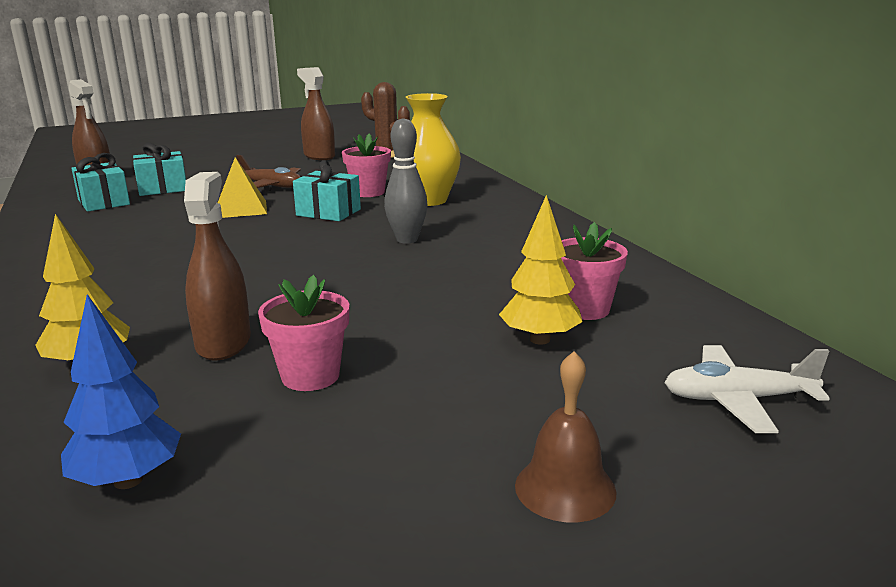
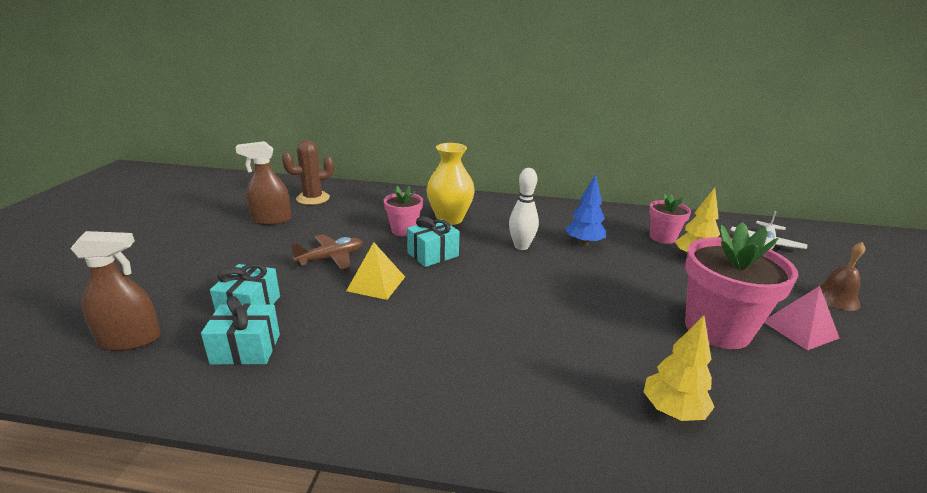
camera: 60 degrees left, 5 degrees up
(128, 480) = (835, 415): blue tree -> blue tree (584, 243)
(223, 343) = (658, 348): brown spray bottle -> none
(310, 376) = (717, 329): pink flower pot -> pink flower pot, size x1.80
(379, 447) = (800, 329): none -> pink pyramid
(407, 240) = (521, 246): grey bowling pin -> white bowling pin

